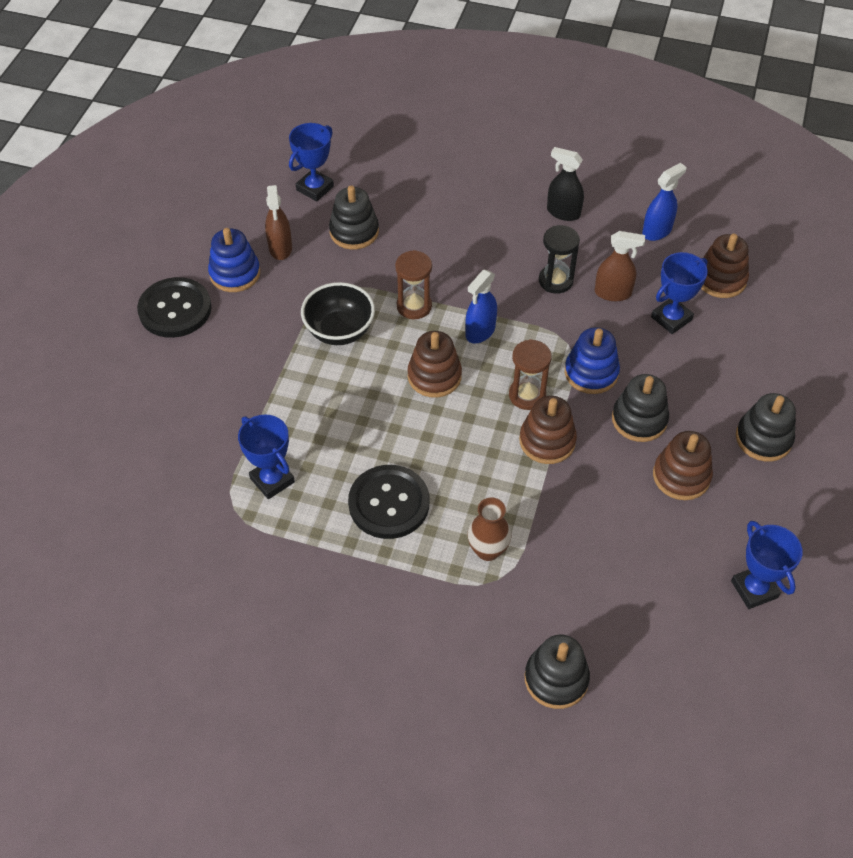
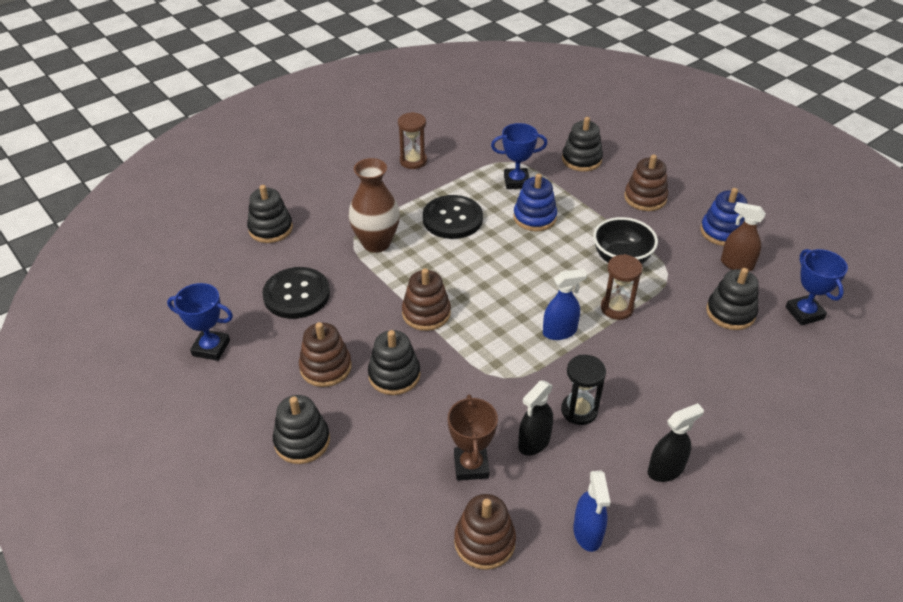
camera: 125 degrees right, 10 degrees down
(175, 309) = (703, 193): black button -> black button (296, 294)
(181, 439) = (581, 159): none -> black stacking toy
(434, 376) = (537, 286): brown stacking toy -> brown stacking toy (645, 198)
(480, 331) = (559, 332): blue spray bottle -> blue spray bottle turned 90 degrees clockwise
(488, 550) = (376, 243): brown vase -> brown vase, size x1.55
(527, 395) = (475, 325): brown hourglass -> brown hourglass (413, 161)
(591, 373) = (462, 374): blue stacking toy -> blue stacking toy (534, 217)
(613, 293) = (534, 442): brown spray bottle -> black spray bottle
(671, 318) = (471, 466): blue trophy -> brown trophy

